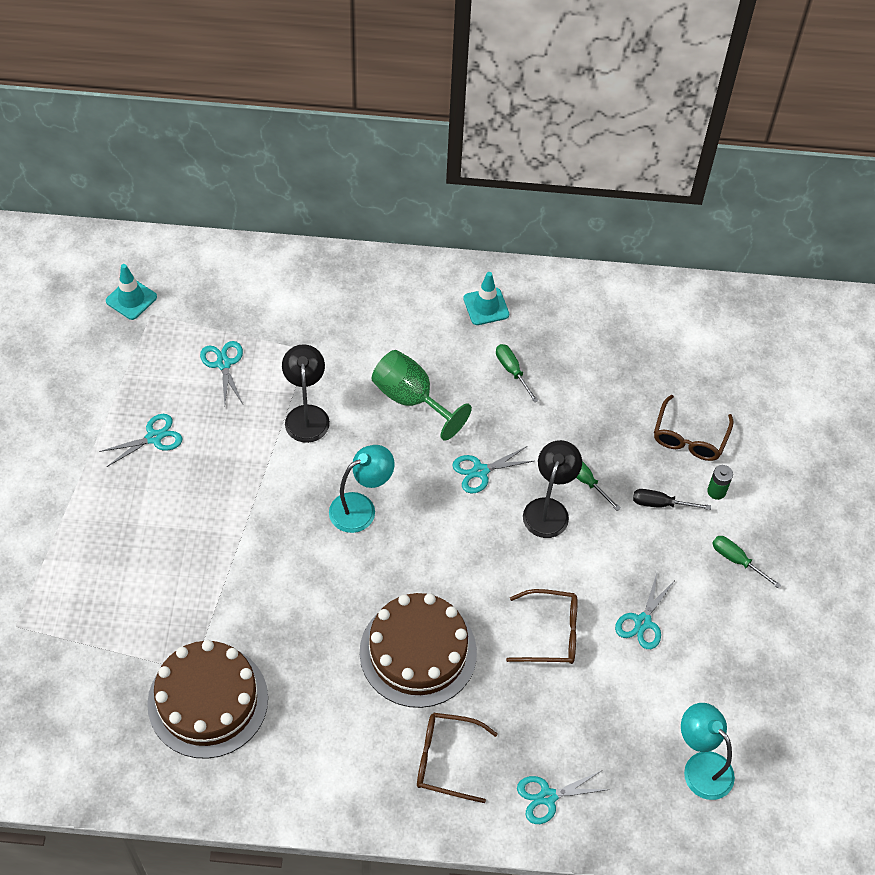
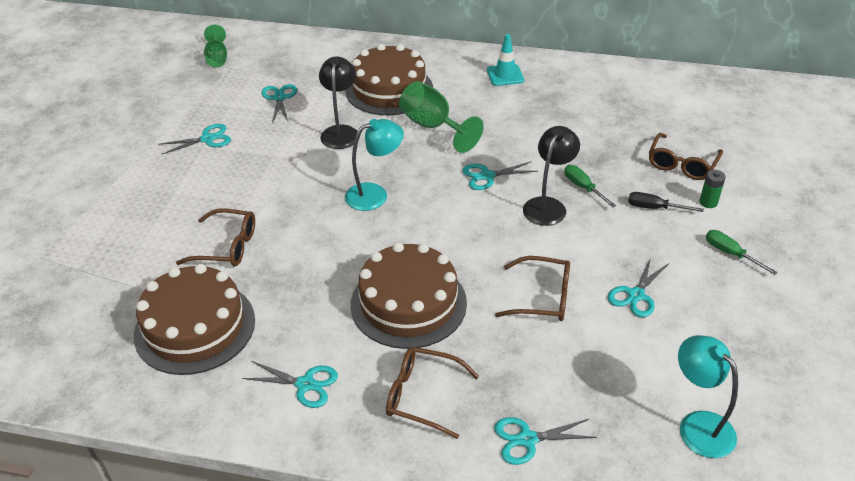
camera: 10 degrees right, 15 degrees down
(131, 299) = (217, 58): turquoise traffic cone -> green goblet
(215, 594) = (227, 246): none -> brown glasses
(332, 757) = (305, 384): none -> turquoise scissors
(352, 340) = (389, 89): none -> brown cake
(512, 371) = (523, 114): green screwdriver -> none

